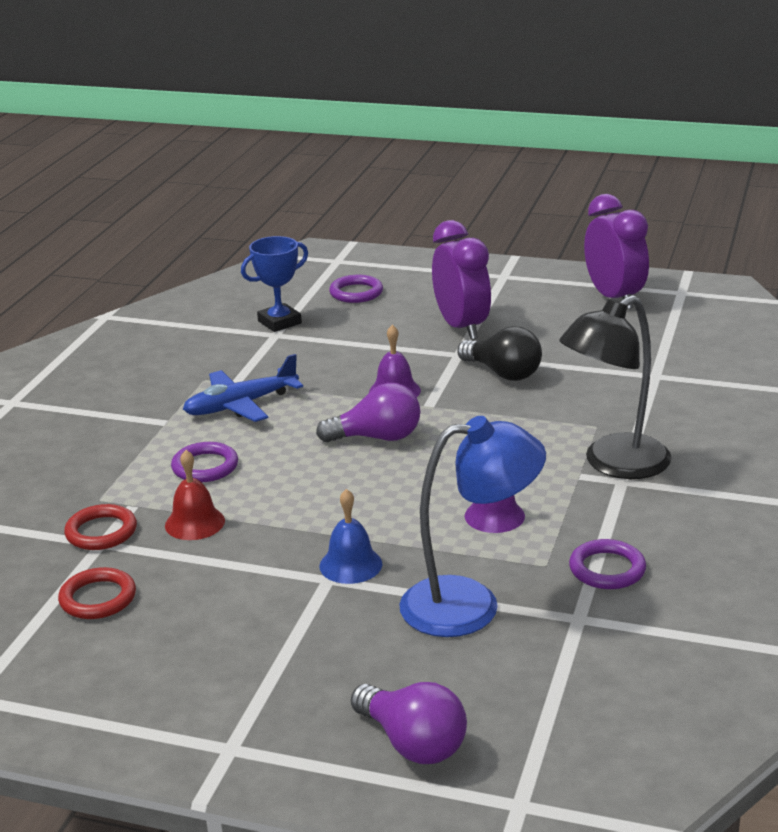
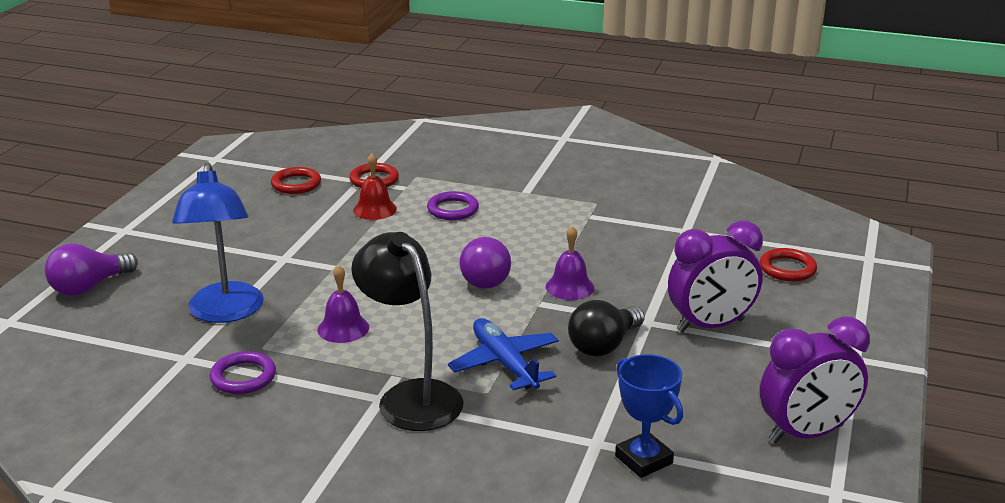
camera: 90 degrees right, 0 degrees up
(240, 405) = (549, 219): blue plane -> blue plane (504, 363)
(279, 322) = (712, 231): blue trophy -> blue trophy (644, 459)
(350, 565) = (298, 266): blue bell -> none
(356, 293) = (787, 268): purple ring -> red ring

